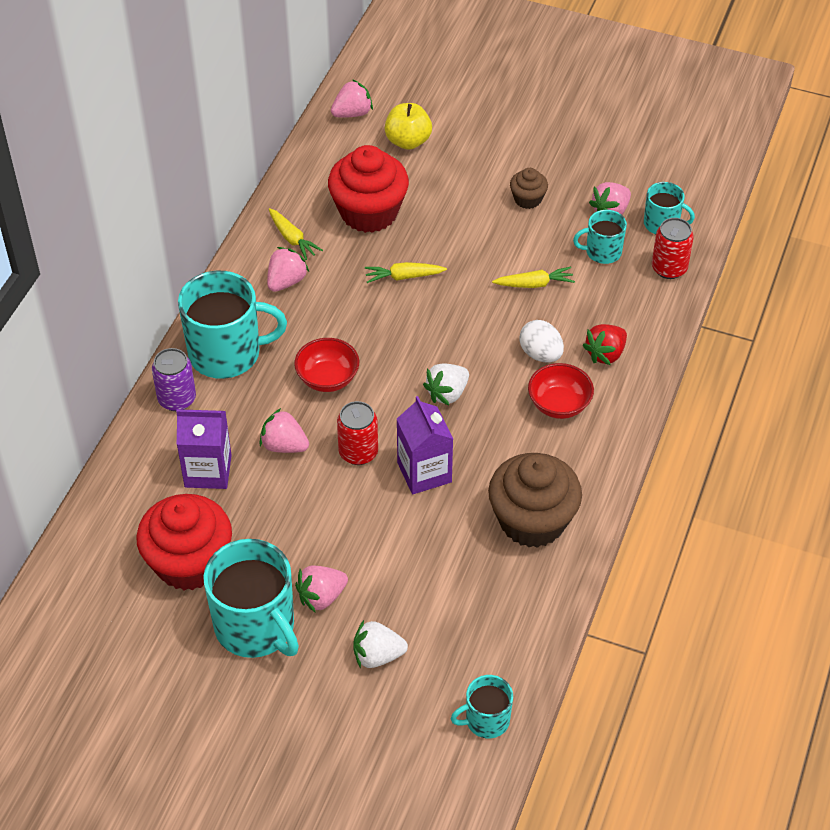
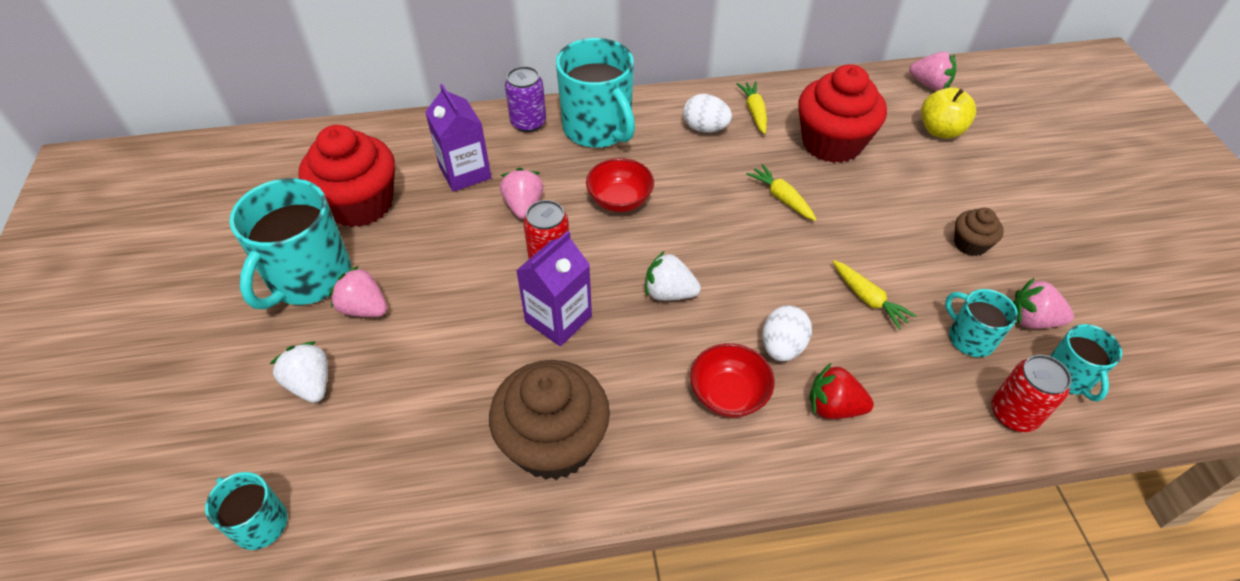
camera: 60 degrees right, 0 degrees up
(286, 281) = (705, 128): pink strawberry -> white egg
(292, 239) = (754, 112): yellow carrot -> yellow carrot turned 150 degrees clockwise

